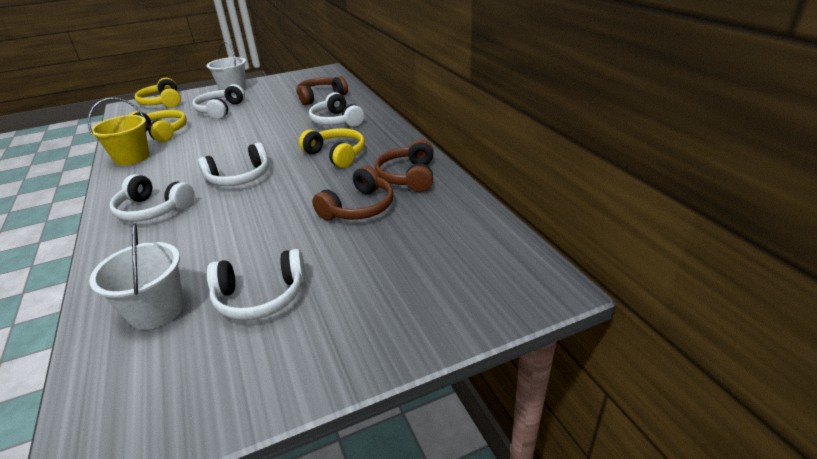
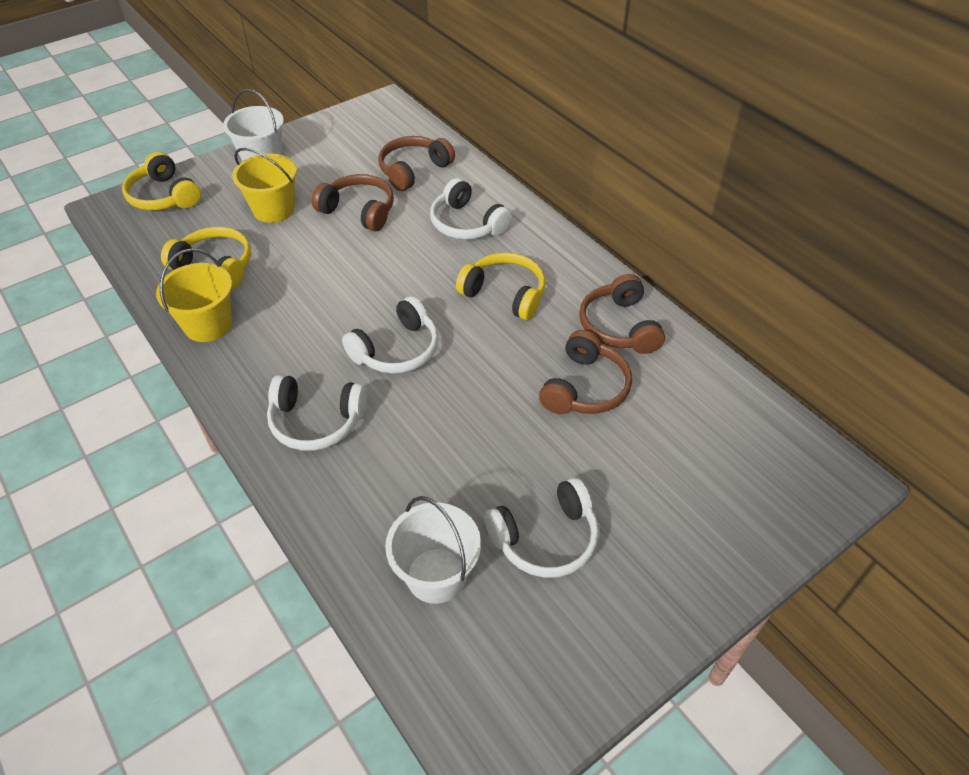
camera: 15 degrees left, 15 degrees up
(220, 110) = (274, 209): white headphones -> yellow bucket
(271, 112) = (359, 211): none -> brown headphones

